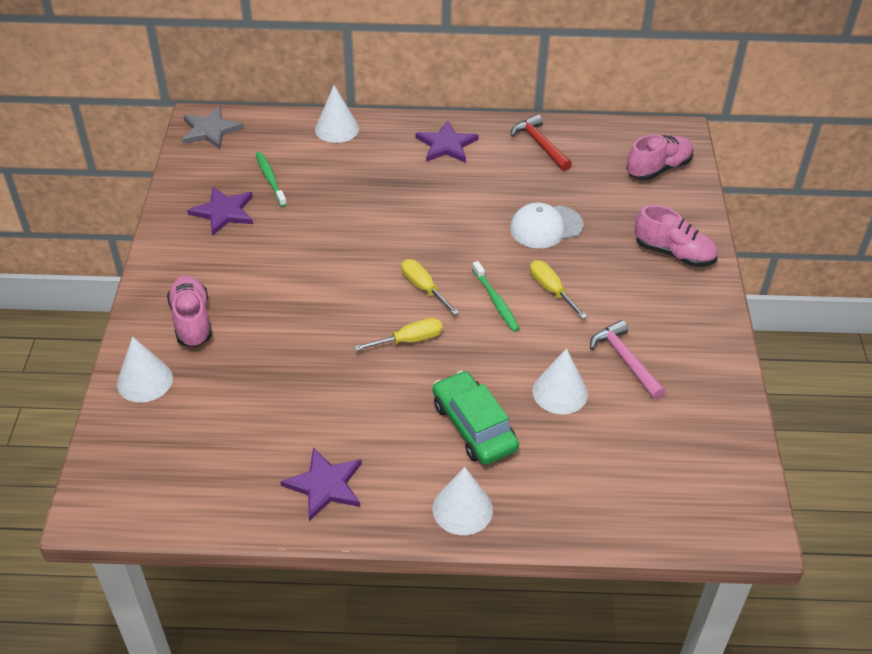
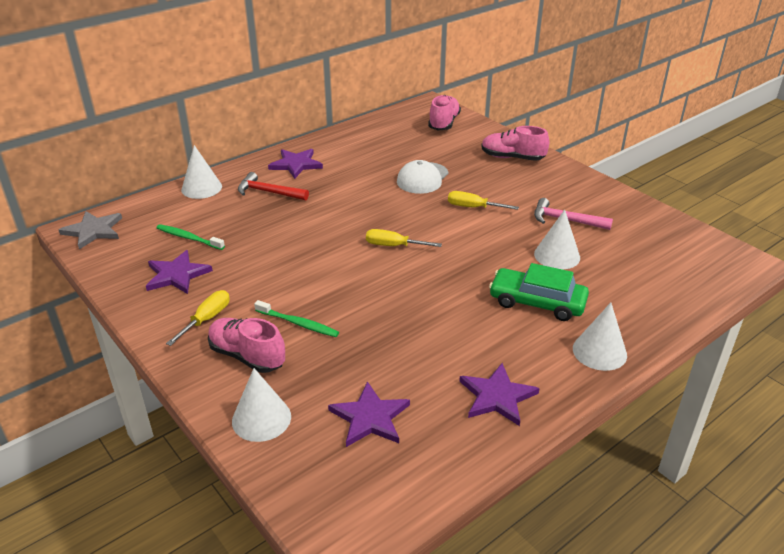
camera: 40 degrees left, 10 degrees down
(214, 433) = (370, 417): none -> purple star
(409, 340) = (427, 279): yellow screwdriver -> yellow screwdriver (206, 319)
(496, 301) = (450, 229): green toothbrush -> green toothbrush (298, 323)
(540, 144) = (357, 140): red hammer -> red hammer (269, 192)
(674, 253) = (512, 158): pink shoe -> pink shoe turned 150 degrees counterclockwise

